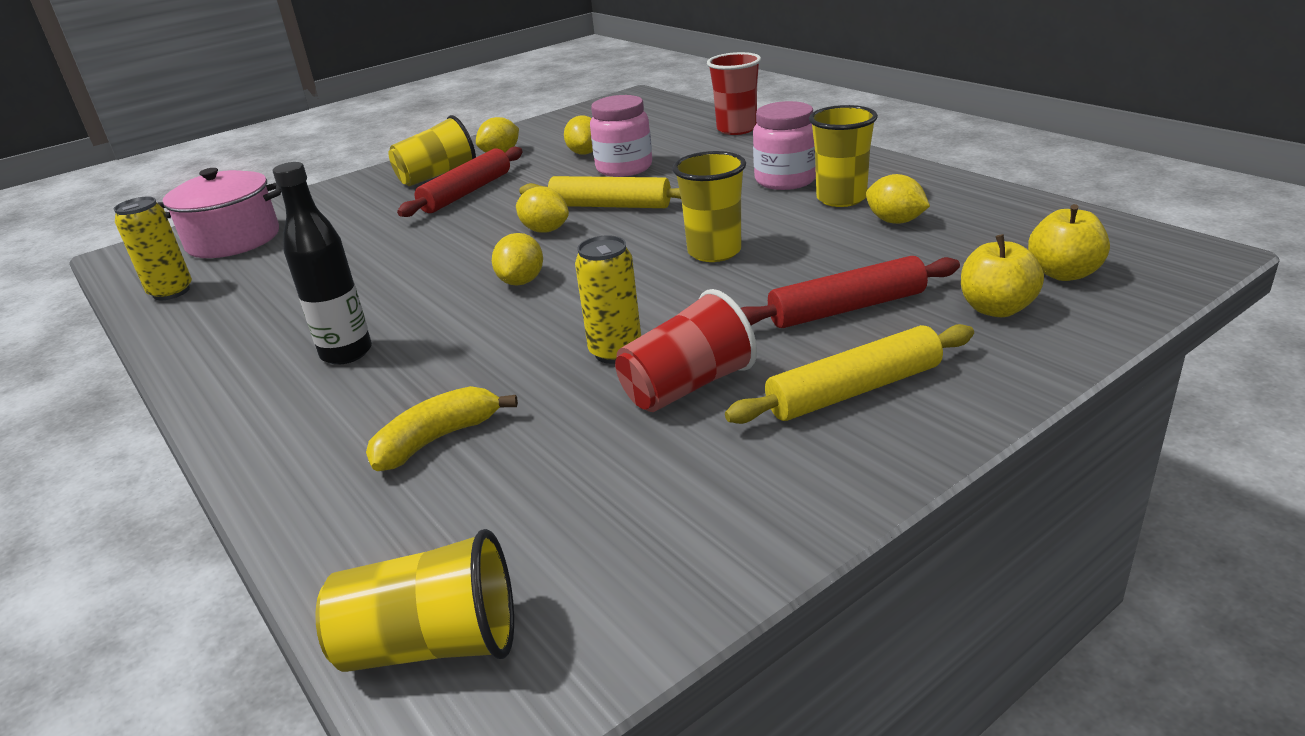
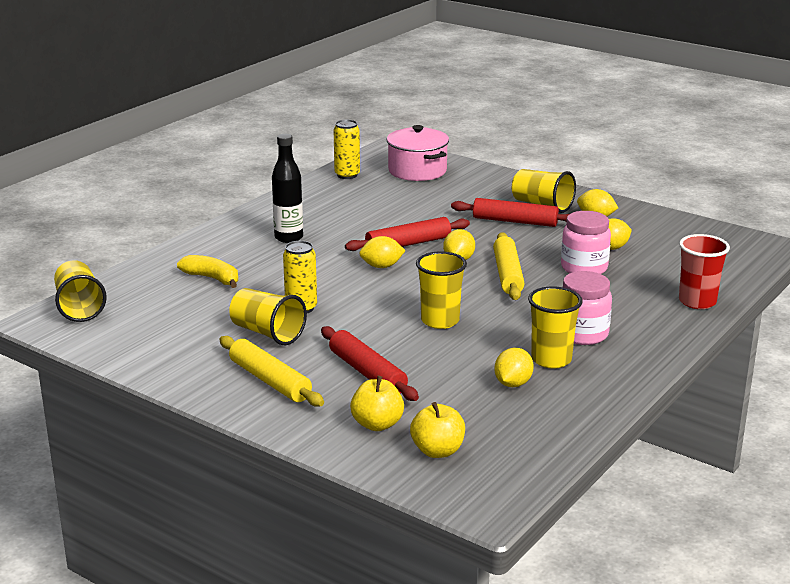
camera: 70 degrees right, 5 degrees down
(466, 259) = (408, 244): none -> red rolling pin
(687, 387) = (267, 333): red cup -> yellow cup

